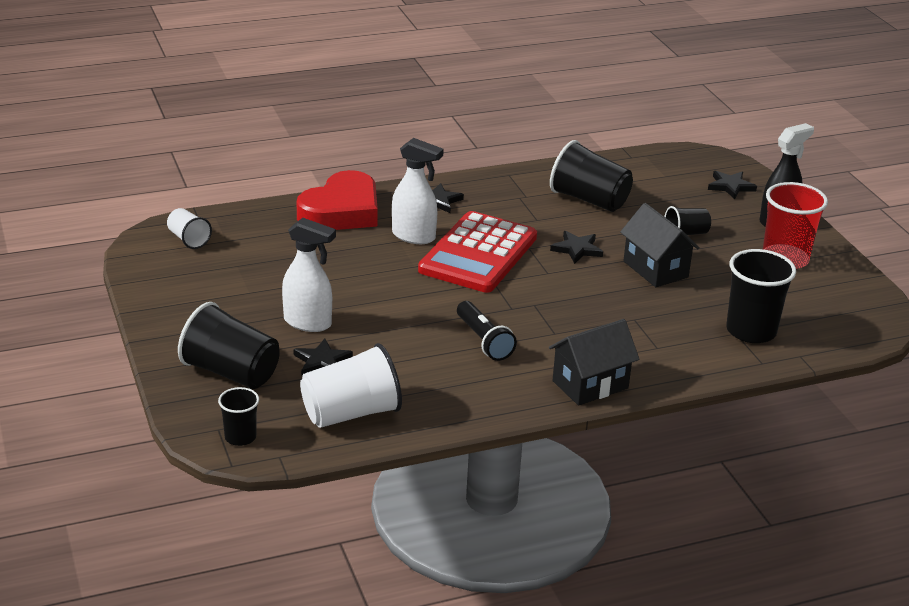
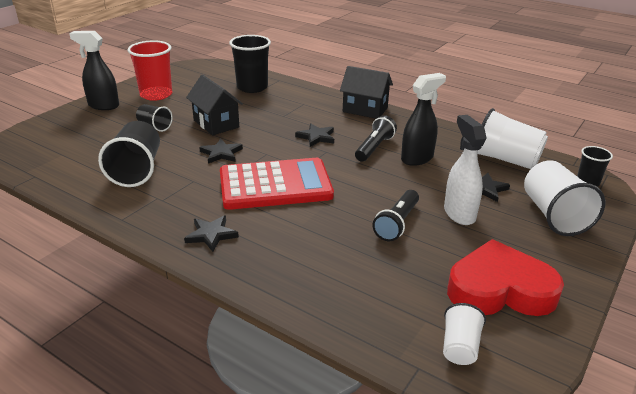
camera: 125 degrees left, 0 degrees up
(231, 372) = (554, 215): black cup -> white cup
(339, 284) = (397, 223): none -> black flashlight
(341, 211) = (289, 278): red heart -> red heart (500, 289)
(414, 236) = (285, 221): white spray bottle -> none
(427, 355) = (417, 158): none -> black spray bottle
(655, 269) = (216, 124): black house -> black house turned 60 degrees counterclockwise
(730, 186) = (61, 129): black star -> black star (316, 137)

